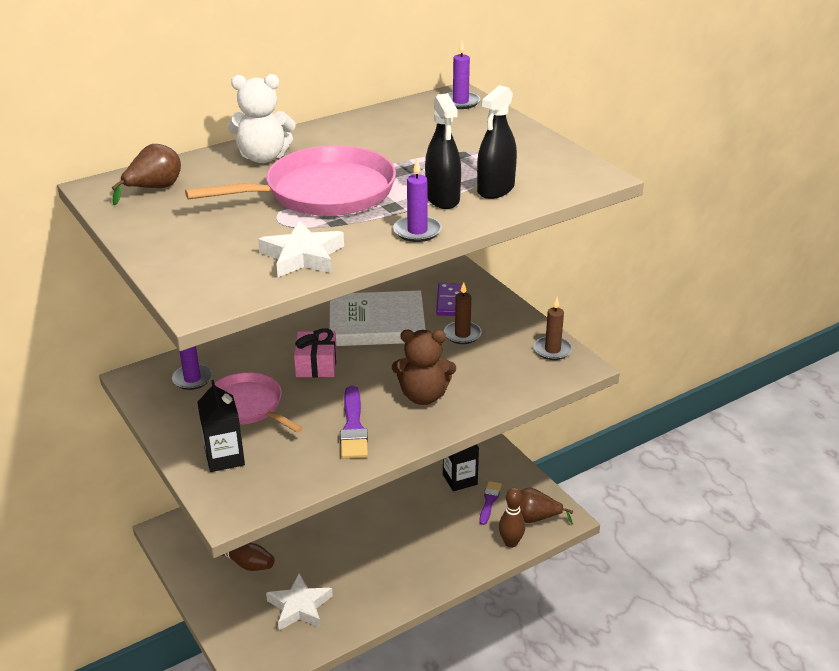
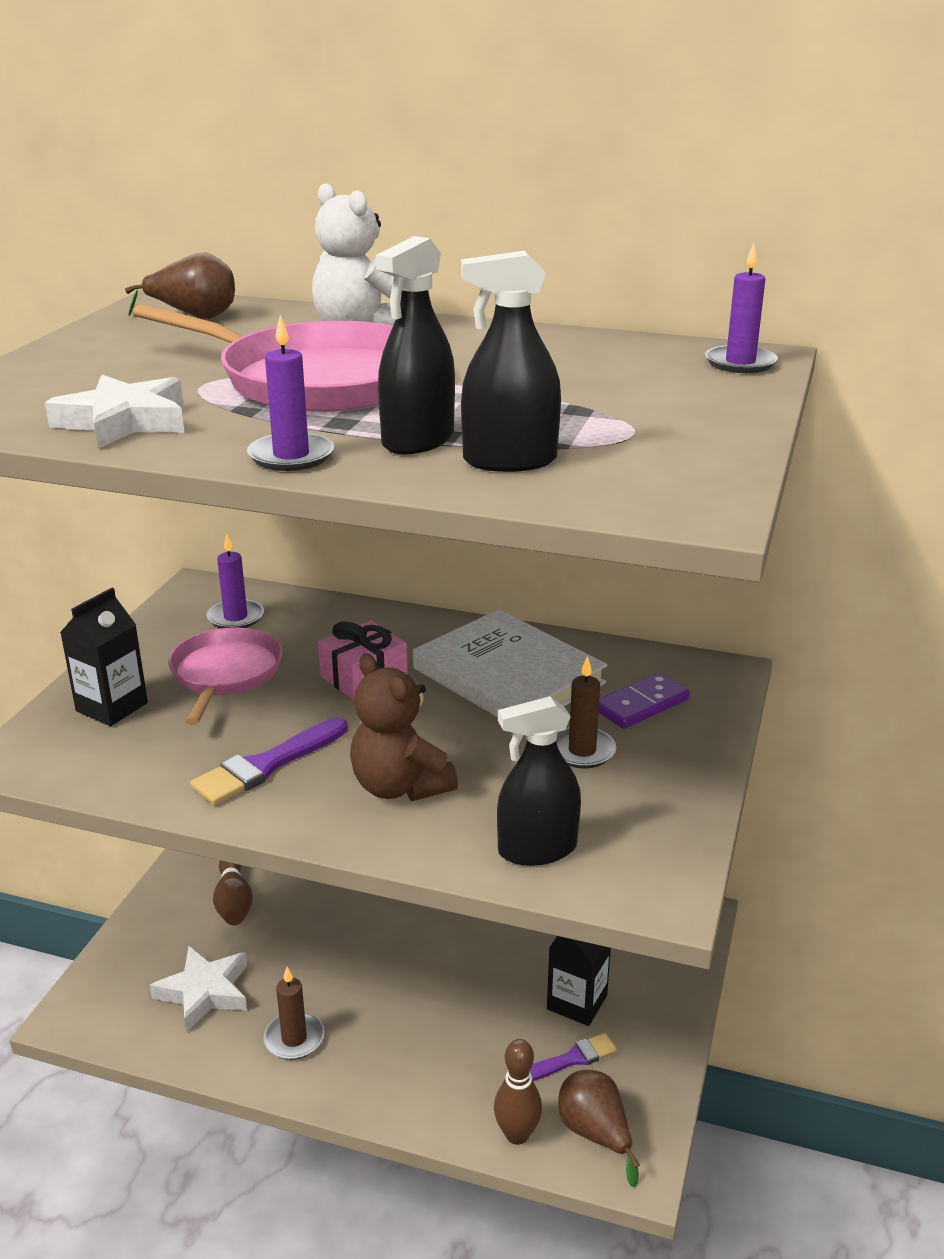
camera: 50 degrees right, 5 degrees down
(514, 381) = (537, 849): none -> black spray bottle
(552, 350) = (664, 849): brown candle -> brown candle (294, 1038)

